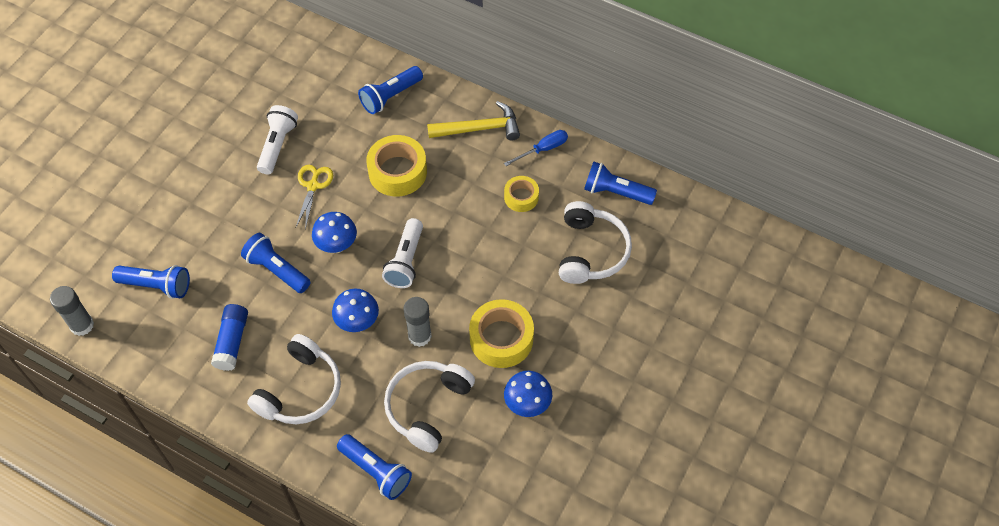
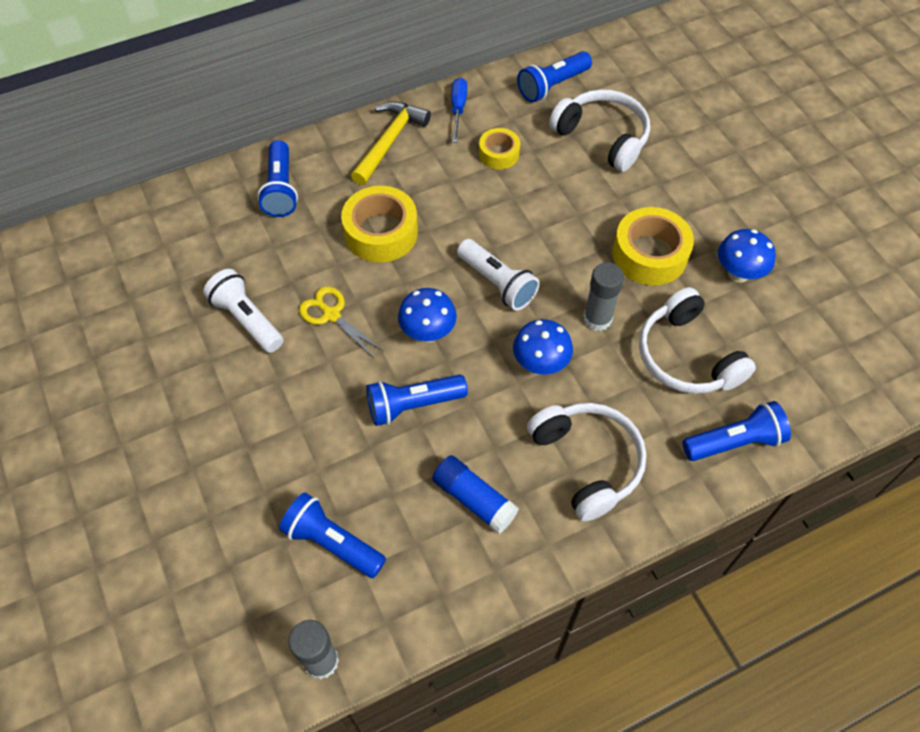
camera: 55 degrees left, 0 degrees up
(156, 286) = (332, 542): blue flashlight -> blue flashlight turned 105 degrees counterclockwise

